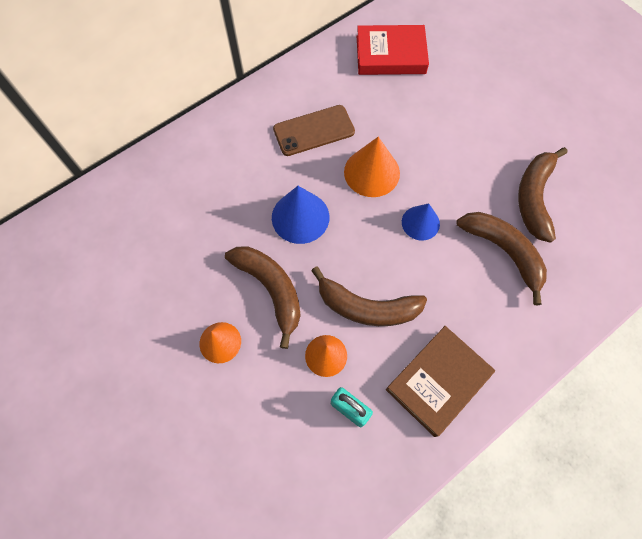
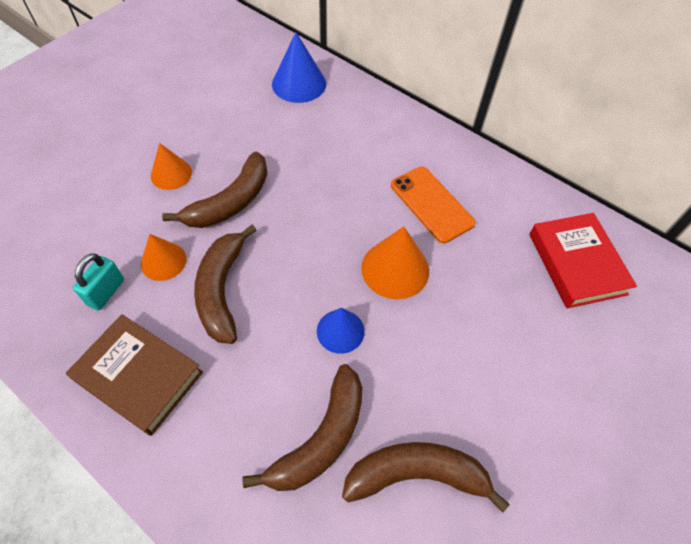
camera: 75 degrees right, 10 degrees down
(300, 217) = (318, 211): blue cone -> blue cone (299, 84)
(314, 130) = (431, 204): brown phone -> orange phone

